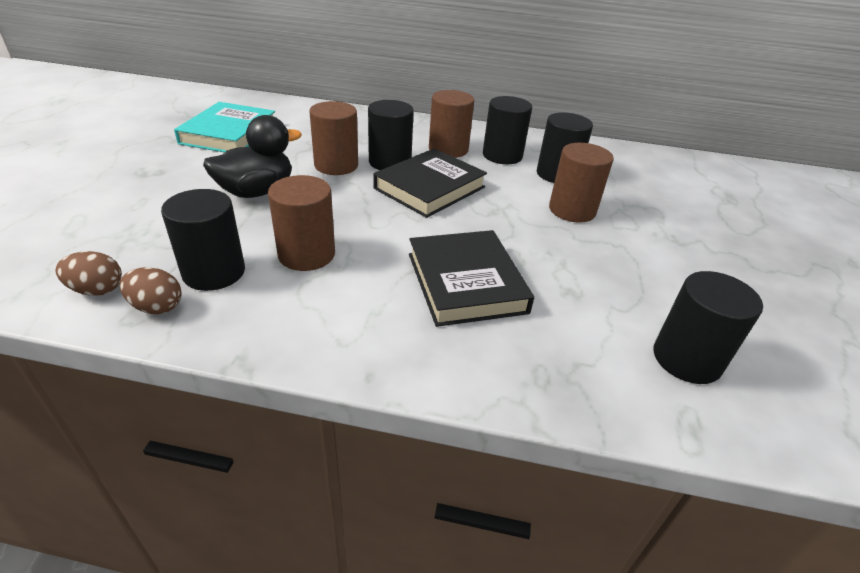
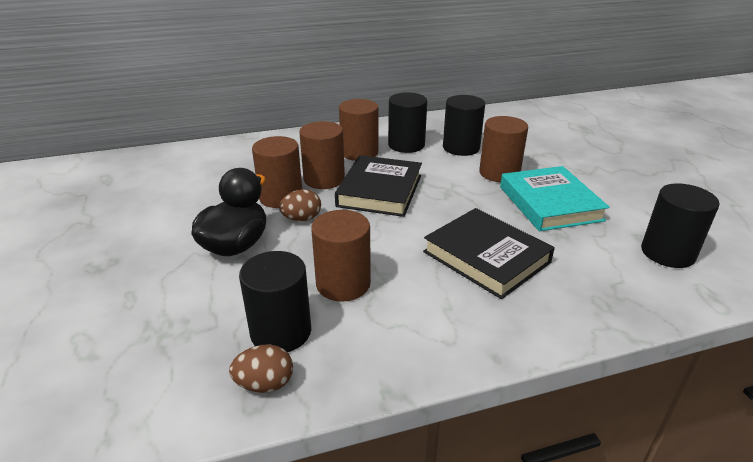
camera: 25 degrees left, 5 degrees down
(97, 290) = (188, 395): brown egg -> brown egg (302, 219)
(229, 134) = (143, 200): turquoise book -> turquoise book (549, 203)
(390, 162) = (324, 179): black cylinder -> brown cylinder

